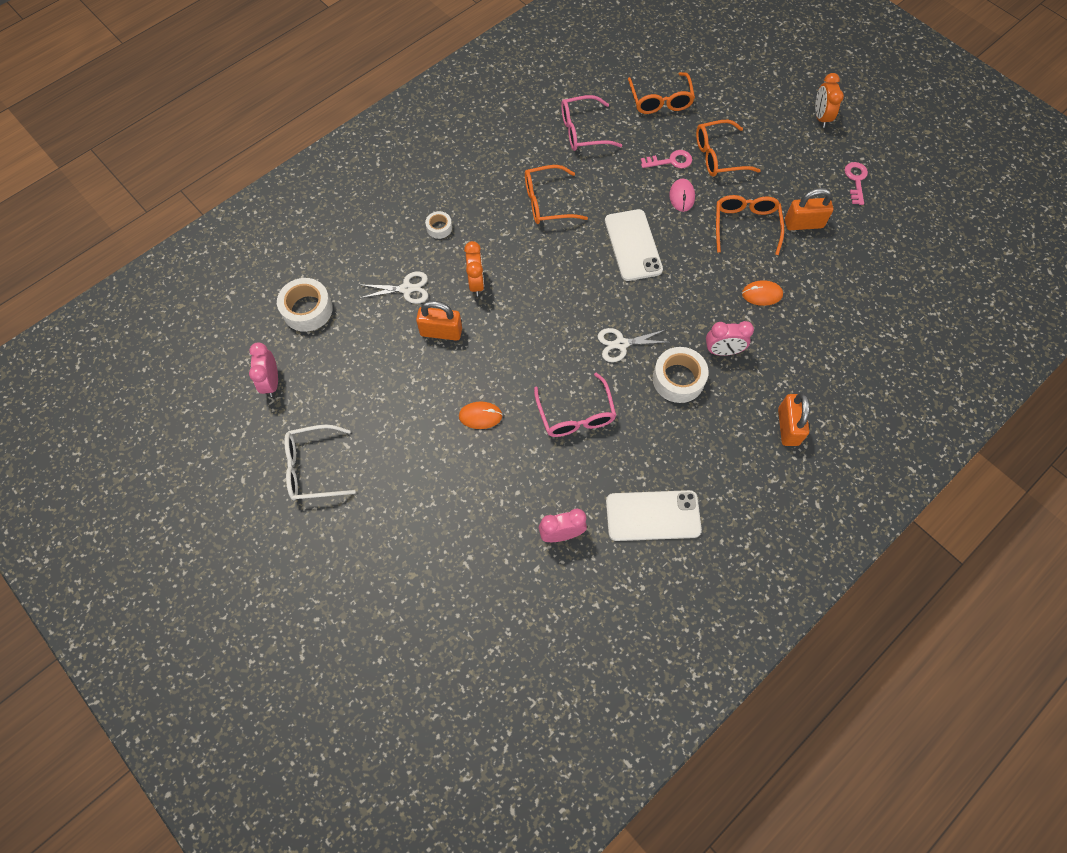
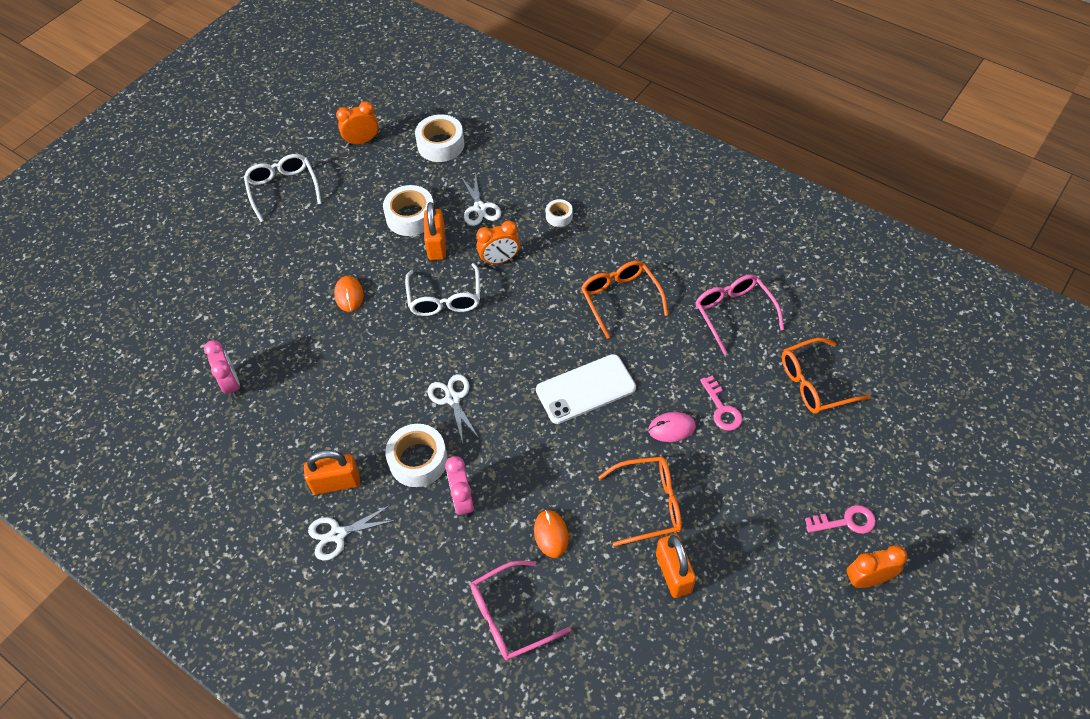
camera: 80 degrees right, 10 degrees down
(271, 382) = (362, 141): pink clock -> orange clock
(396, 349) = (410, 217): none -> white tape
(508, 334) = (445, 298): none -> white glasses
(575, 414) = (362, 372): pink glasses -> pink glasses (510, 616)
(653, 515) = (255, 459): white phone -> none
(719, 156) = (749, 460): orange glasses -> none
(740, 450) = (338, 534): none -> white scissors
(788, 427) = (374, 582): orange padlock -> orange padlock (336, 482)
(856, 180) = (770, 636): pink key -> pink key (846, 521)

